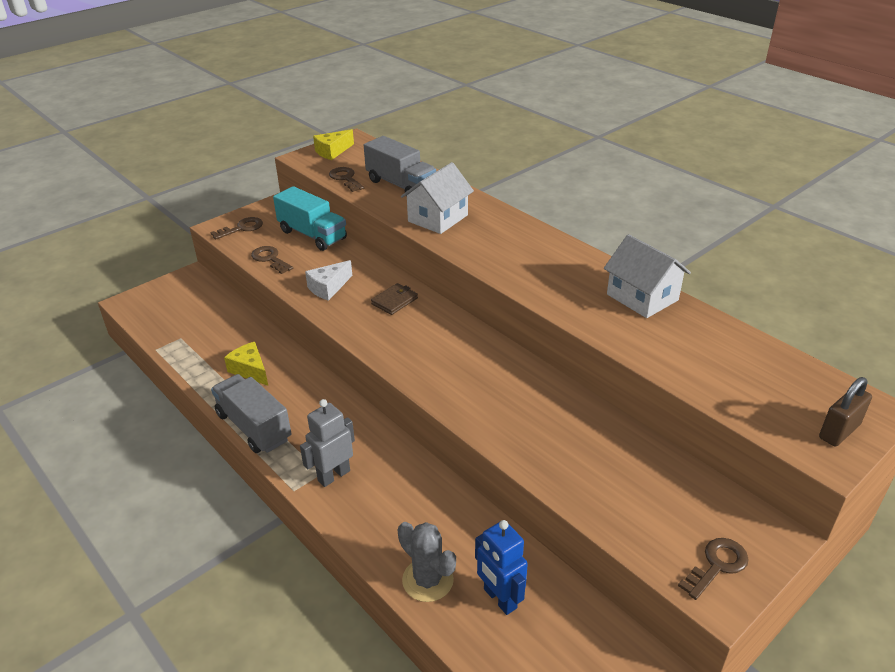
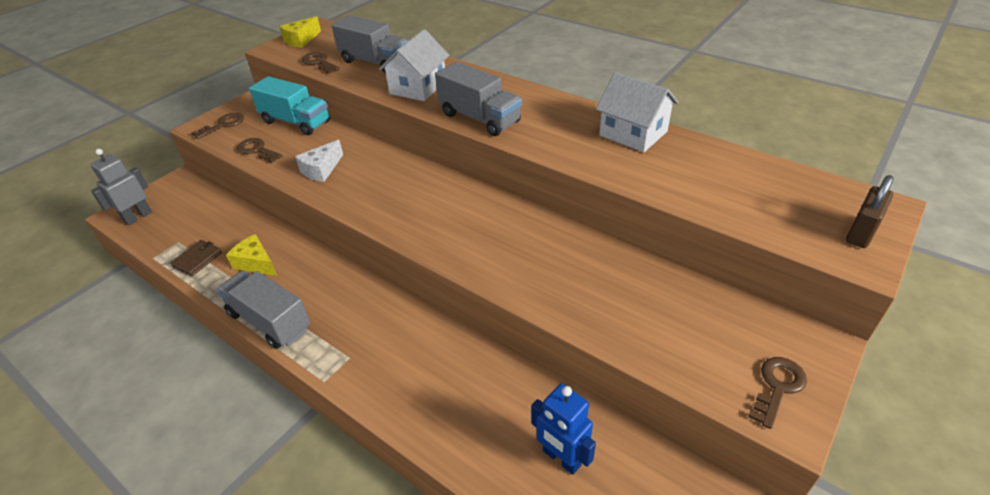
camera: 10 degrees left, 5 degrees up
(333, 475) = (362, 358): grey robot -> grey robot (138, 217)
(394, 301) = (390, 173): brown wallet -> brown wallet (197, 259)
(427, 580) = (483, 452): grey cactus -> none
(491, 259) = (479, 118): none -> grey truck

